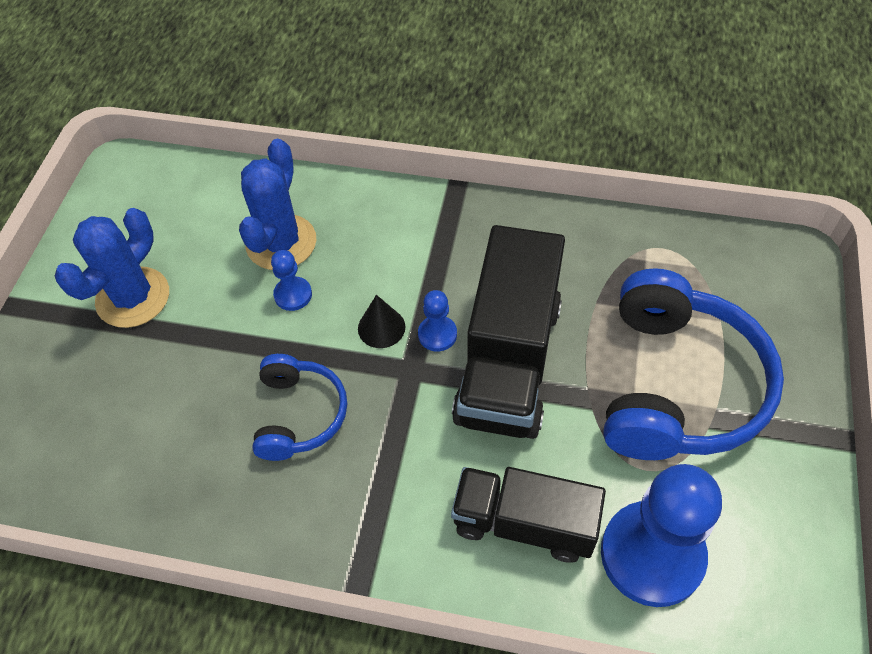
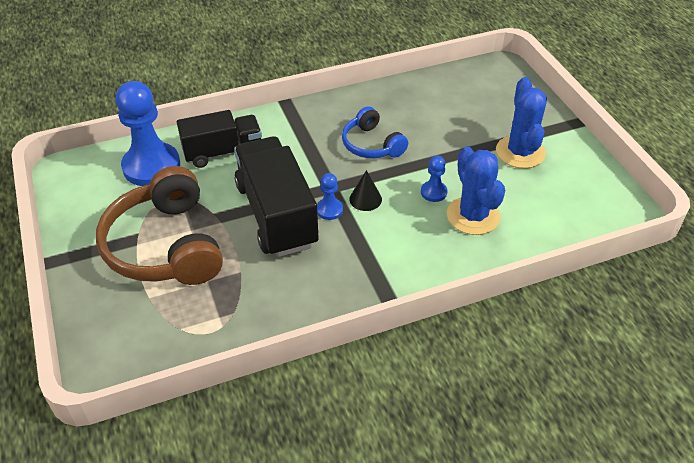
camera: 145 degrees right, 10 degrees down
(678, 385) = (165, 246): blue headphones -> brown headphones

